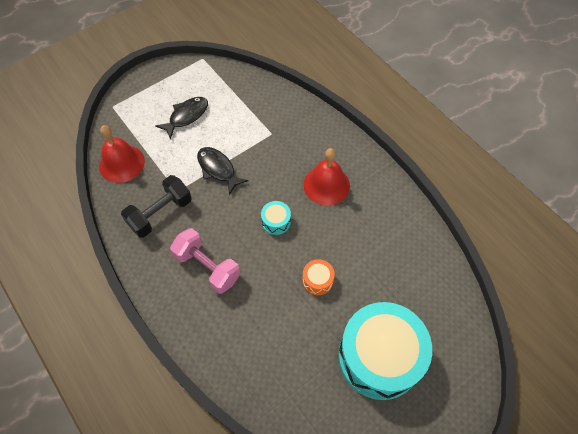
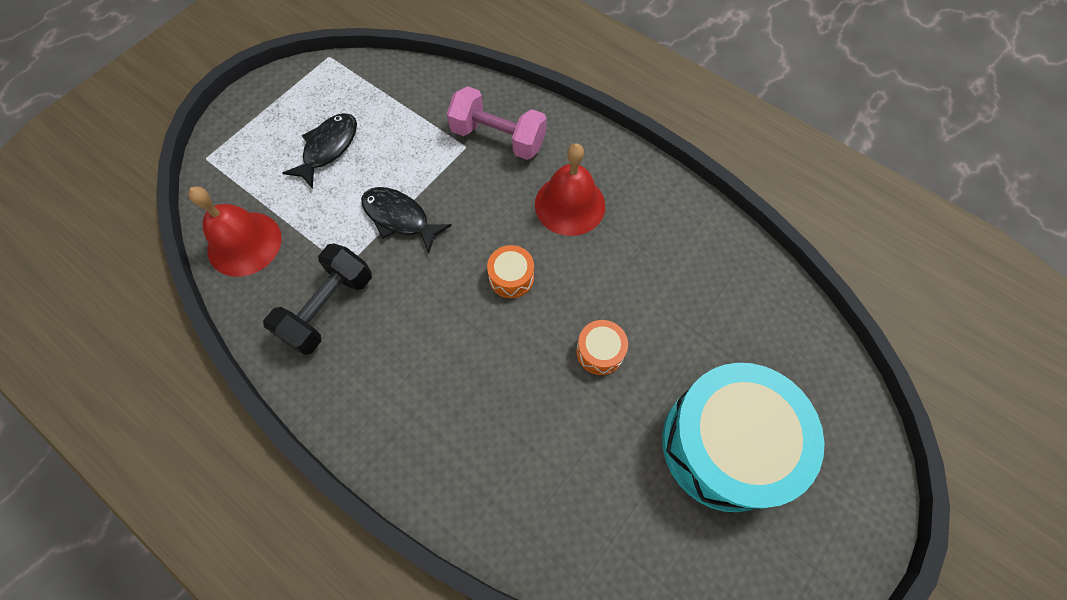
camera: 15 degrees left, 5 degrees up
(207, 267) = (426, 374): pink dumbbell -> pink dumbbell (498, 138)
(276, 221) = (511, 277): turquoise drum -> orange drum

